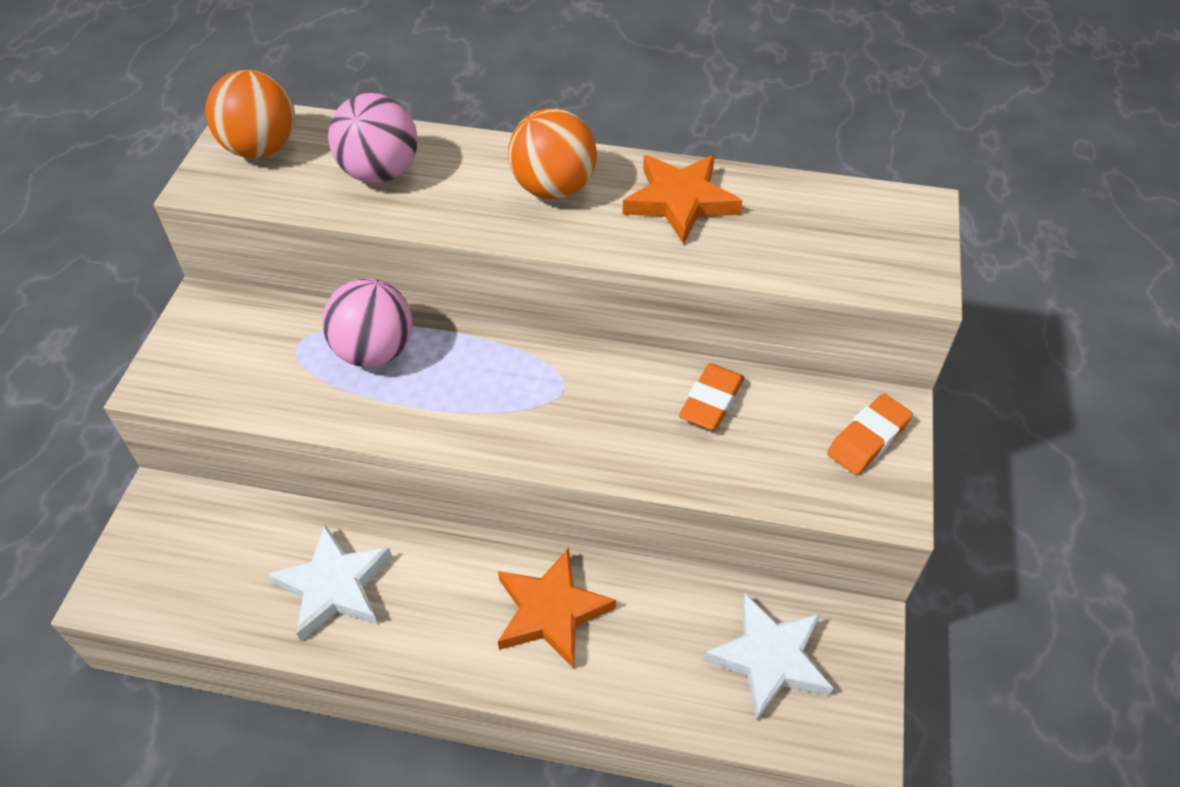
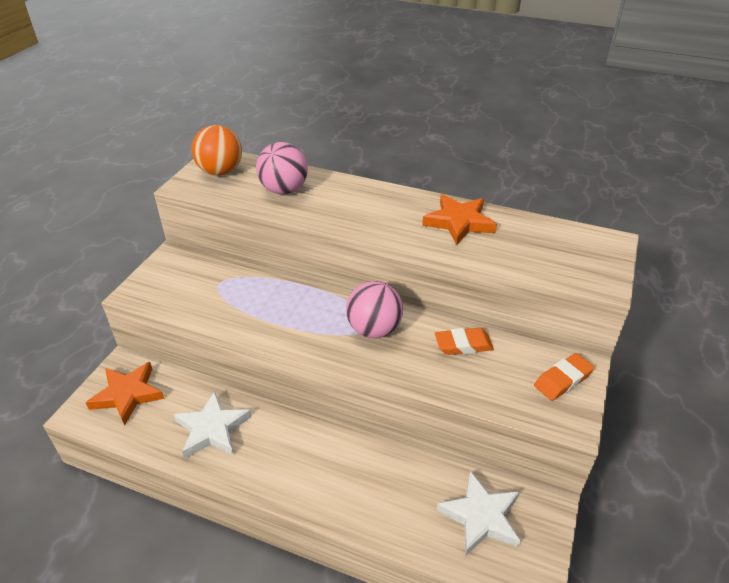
camera: 10 degrees right, 10 degrees down
(375, 351) = (263, 292): pink ball -> pink ball (374, 329)
(551, 611) = (343, 464): orange star -> orange star (128, 394)
(553, 188) = (383, 208): orange ball -> none
(711, 401) = (463, 345): orange eraser -> orange eraser turned 45 degrees clockwise

